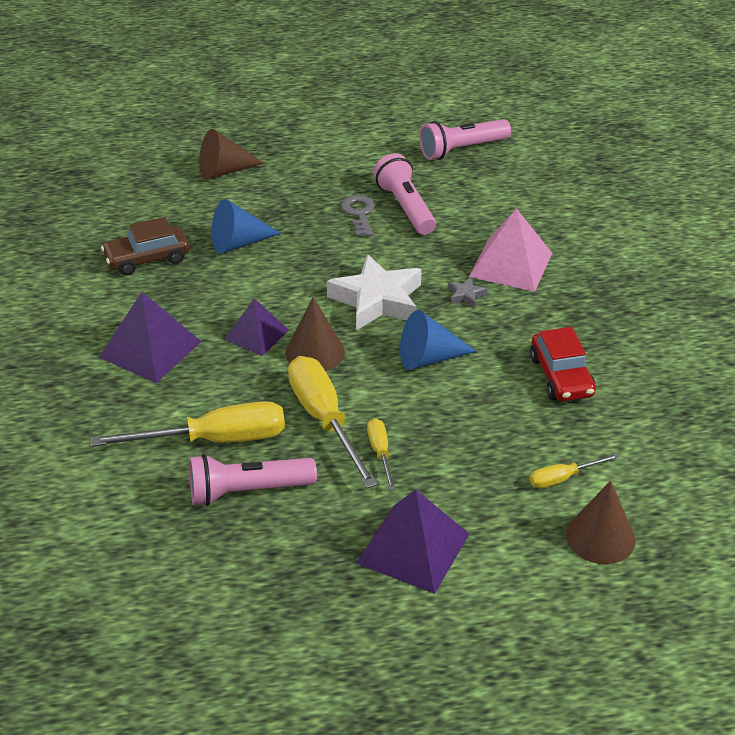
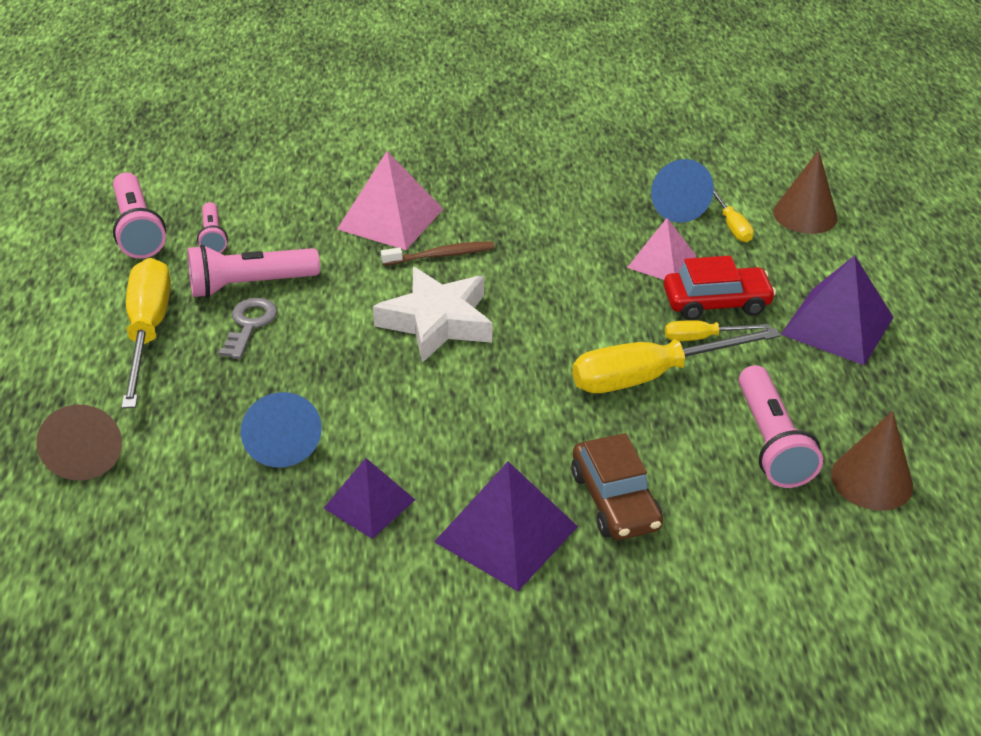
camera: 85 degrees left, 0 degrees up
(147, 259) = (291, 541): brown car -> brown car (615, 500)
(215, 440) = (686, 469): yellow screwdriver -> yellow screwdriver (148, 331)
(256, 334) = (488, 428): purple pyramid -> purple pyramid (369, 503)
(315, 352) = (529, 378): brown cone -> brown cone (871, 480)
(359, 214) = (249, 324): grey key -> grey key turned 105 degrees clockwise
(428, 358) = (549, 291): blue cone -> blue cone (675, 205)
(461, 183) = (213, 237): none -> pink flashlight
(466, 295) = (441, 255): grey star -> brown toothbrush
(489, 427) = (661, 261): none -> pink pyramid
(561, 376) = (585, 209): red car -> red car (716, 303)

